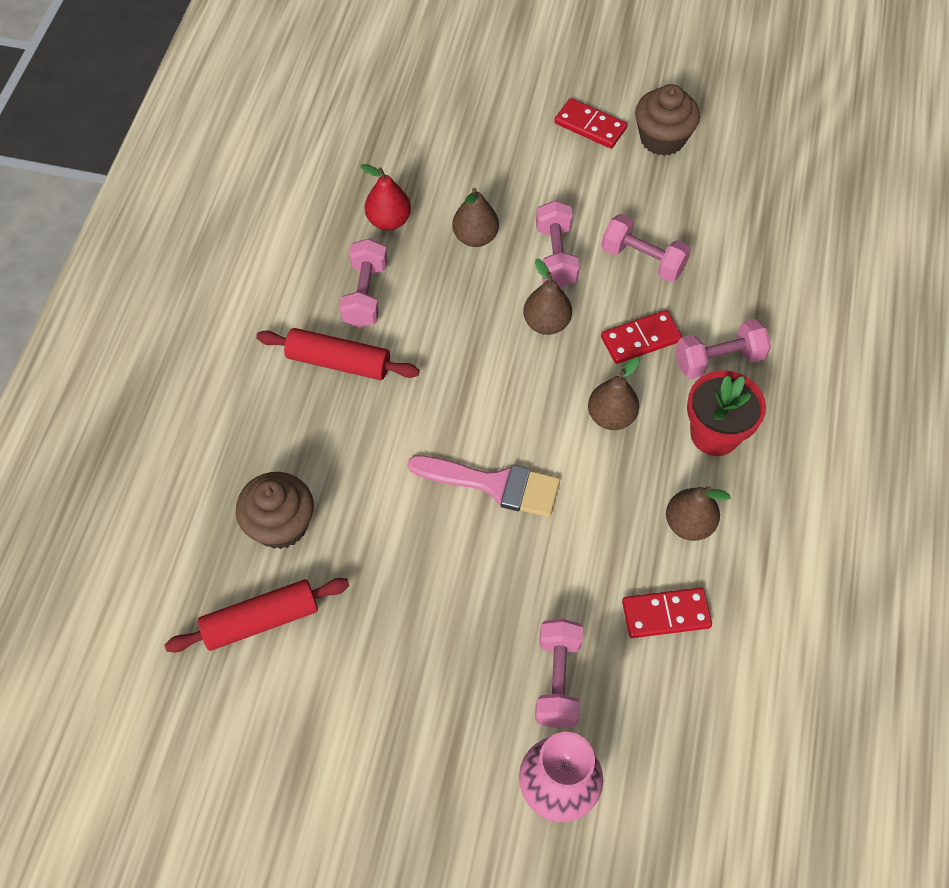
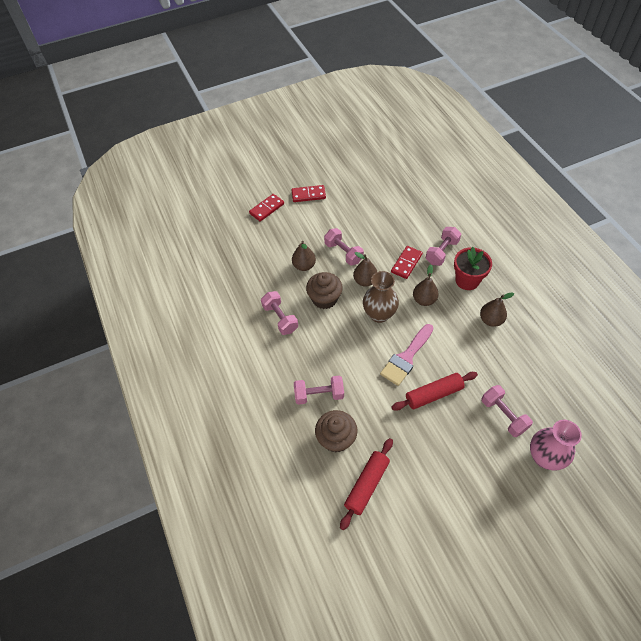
camera: 35 degrees left, 5 degrees down
(338, 362) = (295, 353): red rolling pin -> red rolling pin (433, 394)
(389, 220) = (261, 282): red pear -> none
(494, 484) = (406, 357): pink brush -> pink brush turned 150 degrees clockwise
(517, 390) = (379, 314): none -> brown vase
(643, 259) = (378, 233): pink dumbbell -> pink dumbbell (319, 395)
(662, 139) = (341, 183): brown cupcake -> brown cupcake (324, 299)
(666, 614) = (516, 360): red domino -> red domino (267, 208)

